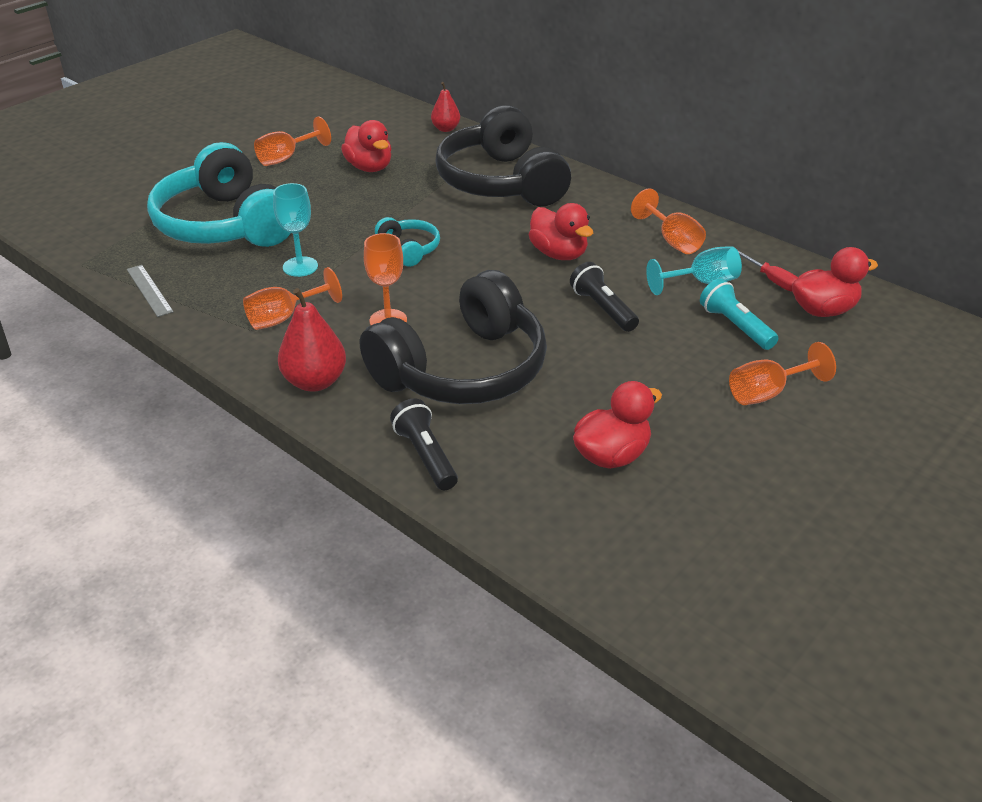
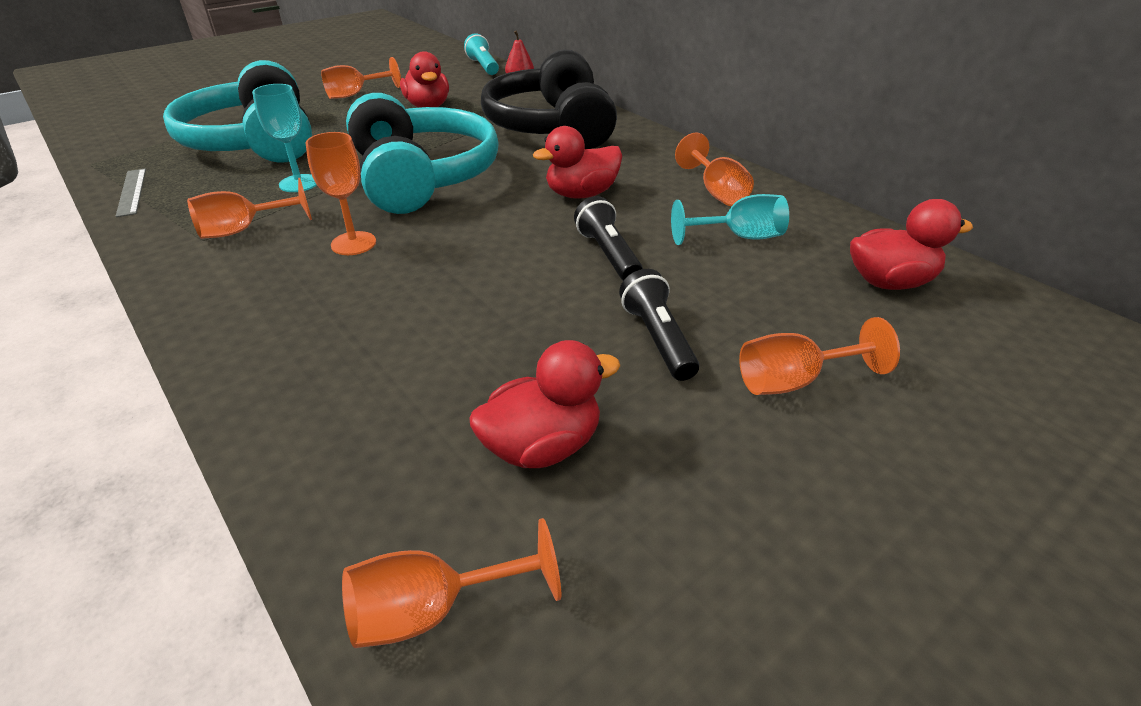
camera: 10 degrees right, 0 degrees up
(315, 381) = (224, 301): red pear -> none
(409, 249) = (421, 177): turquoise headphones -> turquoise headphones, size x2.28
(425, 456) = (290, 413): black flashlight -> black flashlight (657, 339)
(463, 369) = (405, 306): black headphones -> none
(559, 254) = (581, 194): red duck -> red duck turned 90 degrees clockwise
(586, 551) = (433, 609): none -> orange goblet
(735, 326) = (768, 290): turquoise flashlight -> turquoise flashlight (483, 66)
(771, 280) = (826, 241): red screwdriver -> none

